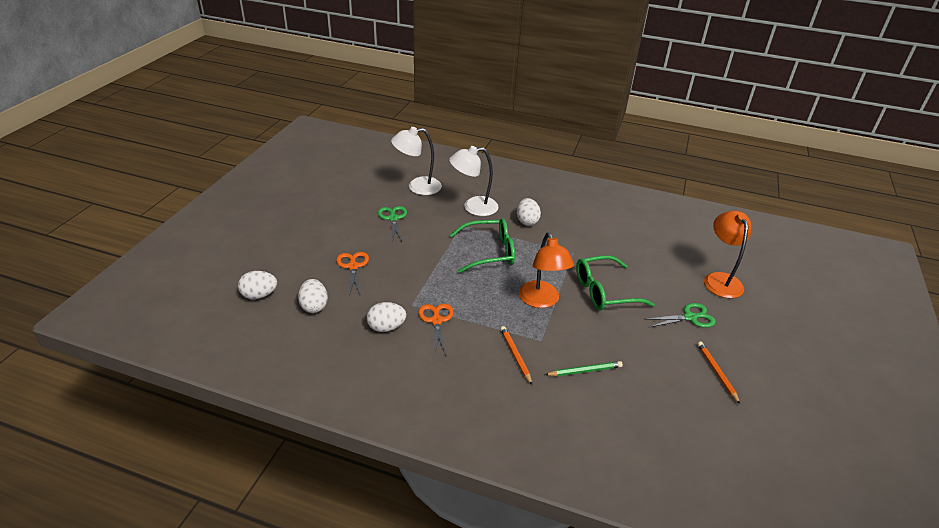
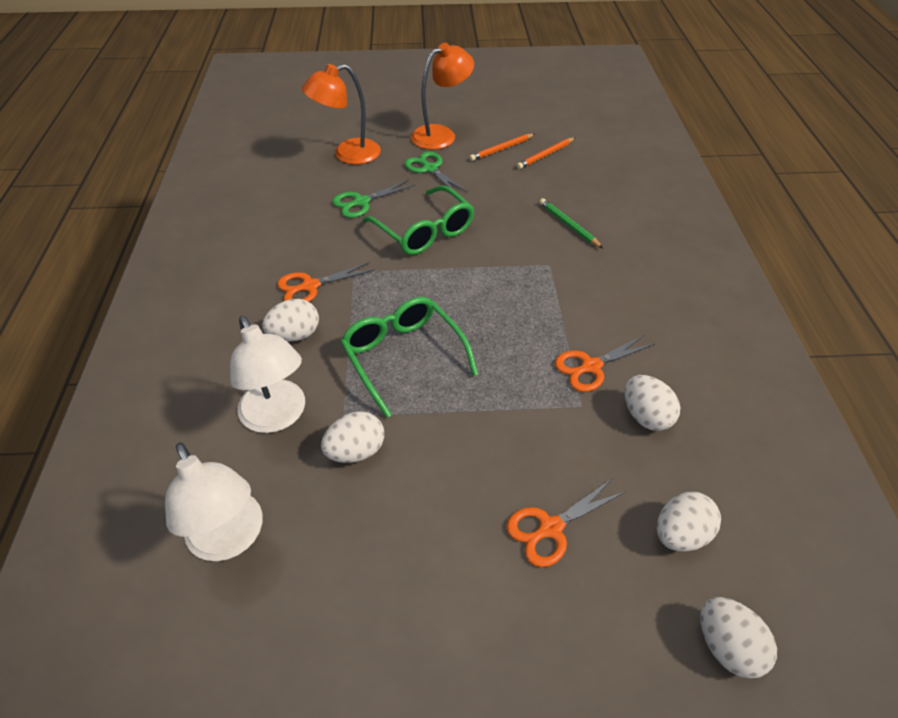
camera: 110 degrees left, 10 degrees up
(393, 218) = (371, 532): green scissors -> green scissors (361, 202)
(437, 224) = (356, 451): none -> white egg
(515, 355) = (590, 279): orange pencil -> orange pencil (545, 155)
(541, 301) = (479, 279): orange lamp -> orange lamp (441, 134)
(566, 233) = (310, 286): none -> orange scissors

